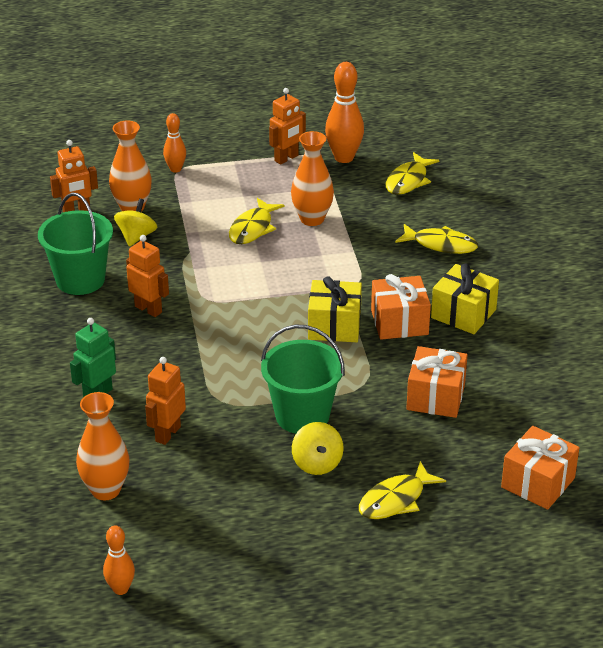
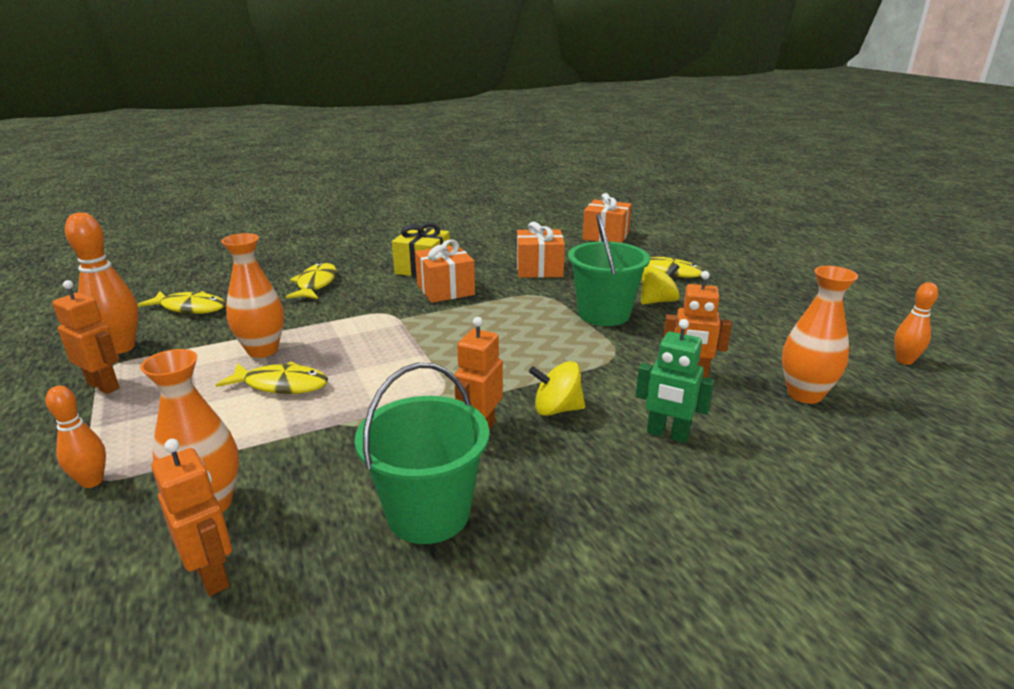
camera: 105 degrees left, 10 degrees down
(136, 236) = (300, 480): yellow spinning top -> yellow spinning top (557, 409)
(334, 326) = (463, 315): yellow gift -> none

